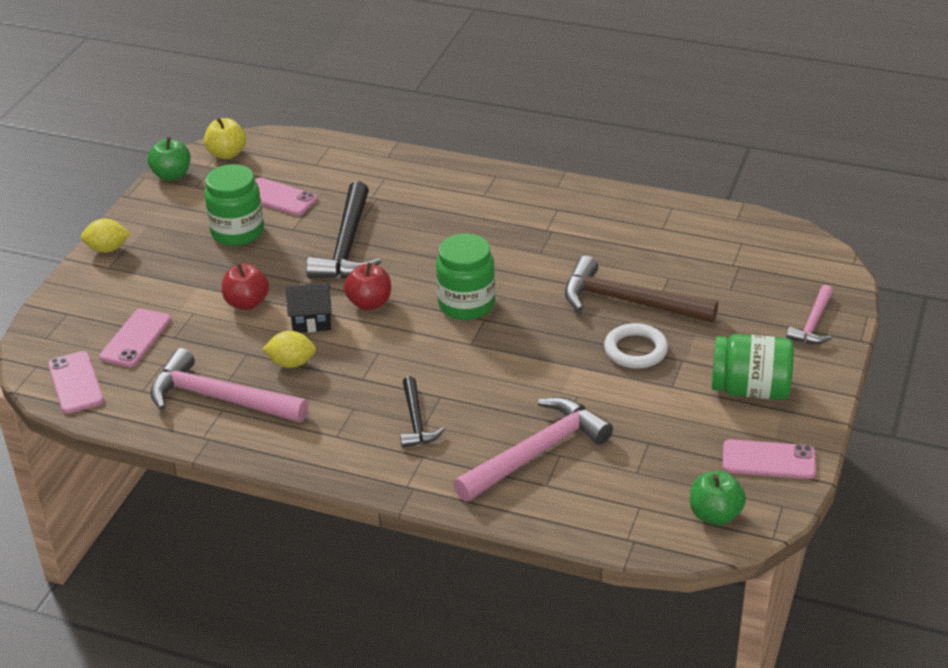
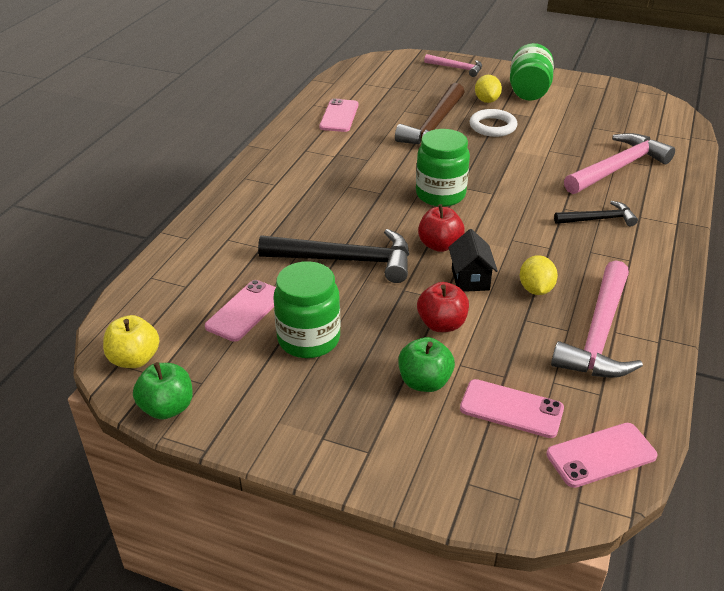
camera: 90 degrees left, 0 degrees up
(107, 249) = (328, 457): yellow lemon -> yellow lemon (486, 100)
(536, 452) = (617, 168): pink hammer -> pink hammer turned 90 degrees clockwise
(715, 515) = (654, 110): green apple -> green apple (424, 382)
(768, 460) = (596, 91): pink phone -> pink phone (339, 116)

